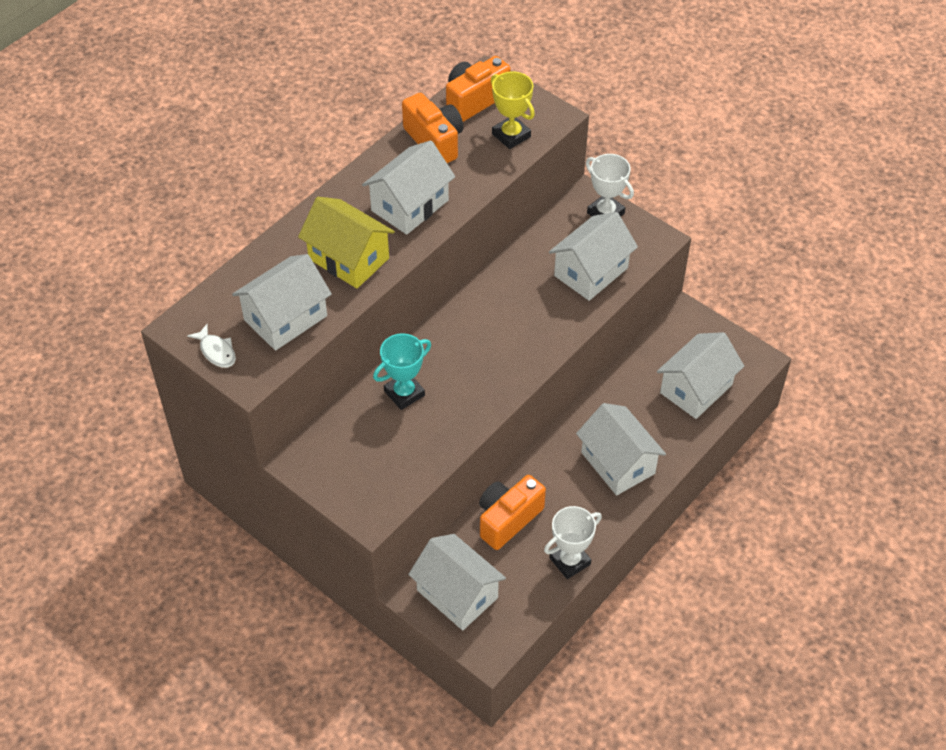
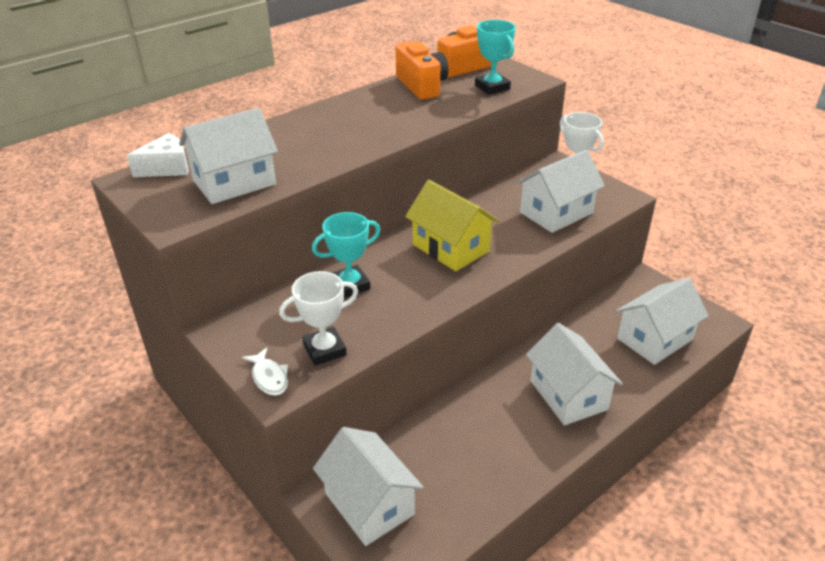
camera: 10 degrees right, 15 degrees down
(210, 305) = (167, 168): none -> white cheese
(216, 351) = (153, 199): white fish -> white fish (269, 377)
(348, 259) = (315, 148): yellow house -> yellow house (450, 248)
(410, 205) = (386, 120): white house -> none
(508, 519) = (442, 434): orange camera -> none
(511, 135) = (492, 87): yellow trophy -> turquoise trophy
(570, 561) = (504, 486): white trophy -> white trophy (324, 350)

